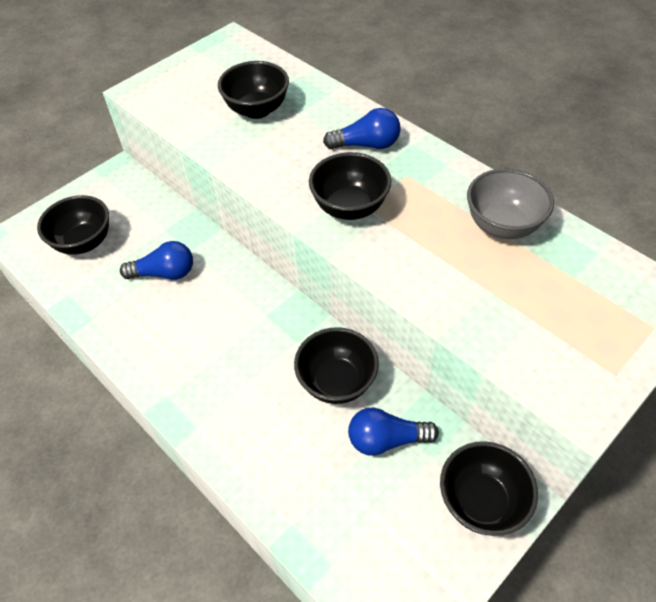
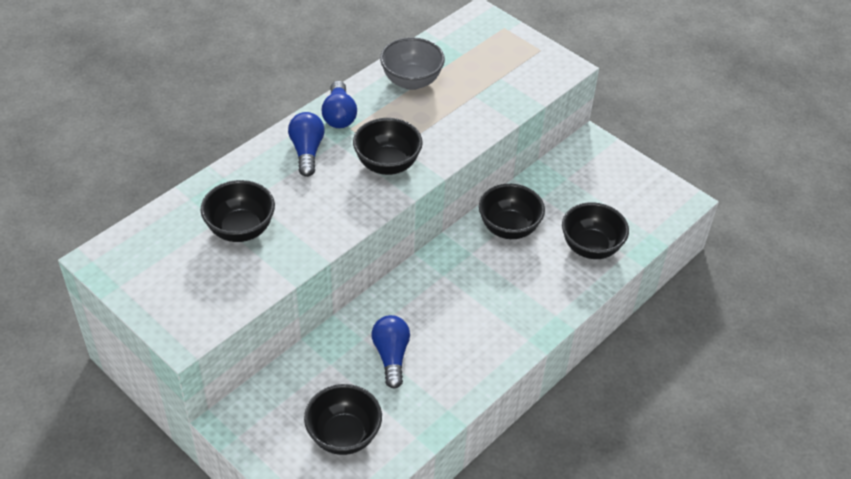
camera: 95 degrees left, 5 degrees down
(386, 440) = (556, 202): blue light bulb -> blue light bulb (339, 115)
(481, 502) = (596, 158): black bowl -> black bowl (591, 247)

